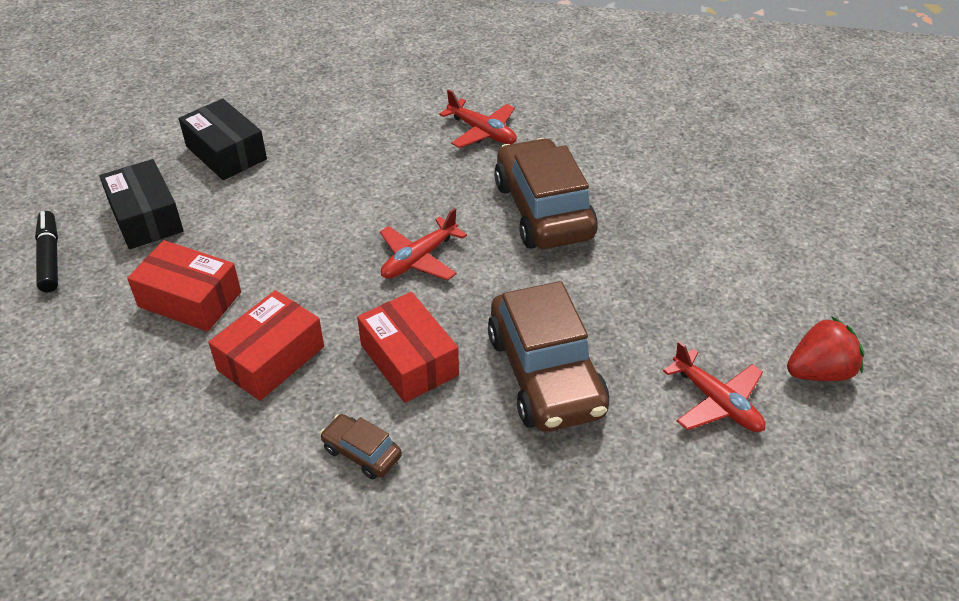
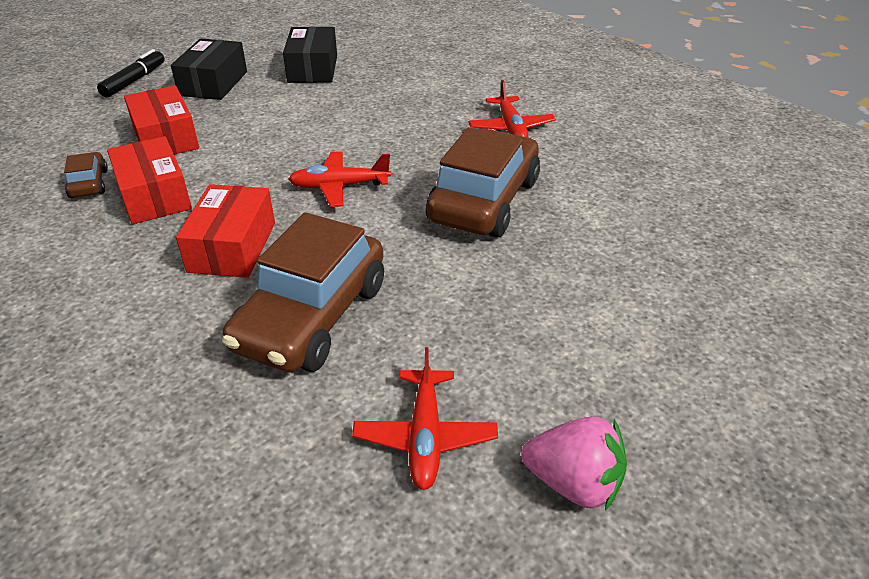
camera: 40 degrees right, 5 degrees down
(271, 358) = (154, 196): red box -> red box turned 75 degrees clockwise
(362, 453) = (112, 287): brown car -> brown car (89, 183)
(819, 372) = (573, 483): red strawberry -> pink strawberry

